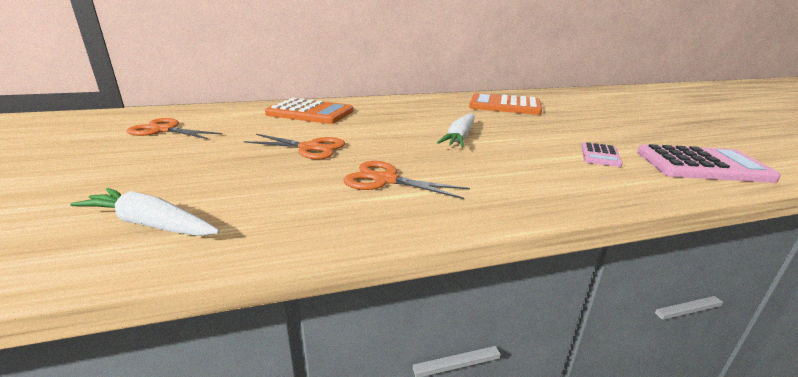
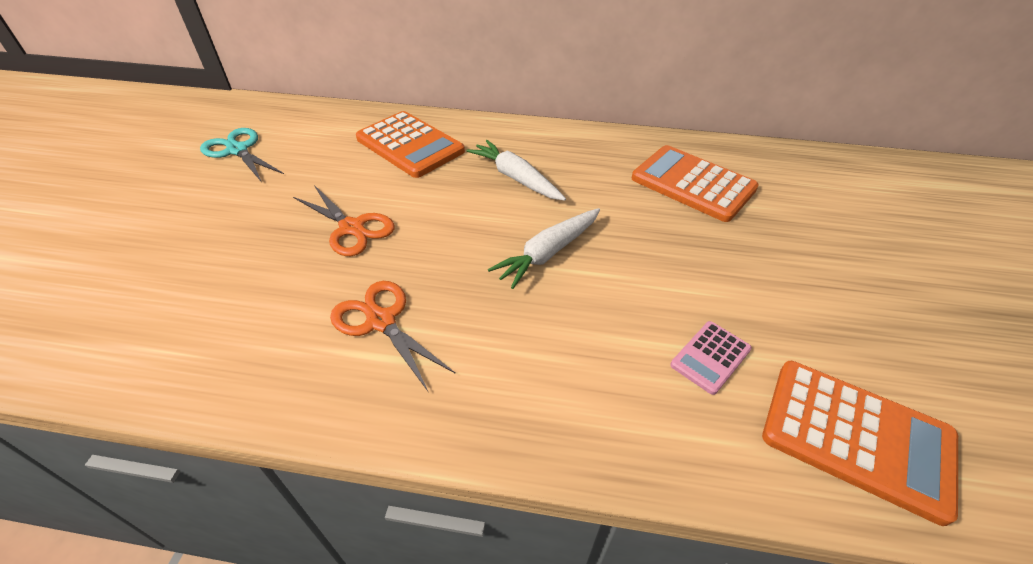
camera: 25 degrees right, 20 degrees up
(150, 224) = (128, 323): white carrot -> white carrot (516, 178)
(164, 130) = (237, 150): orange scissors -> turquoise scissors
(701, 165) = (856, 437): pink calculator -> orange calculator

